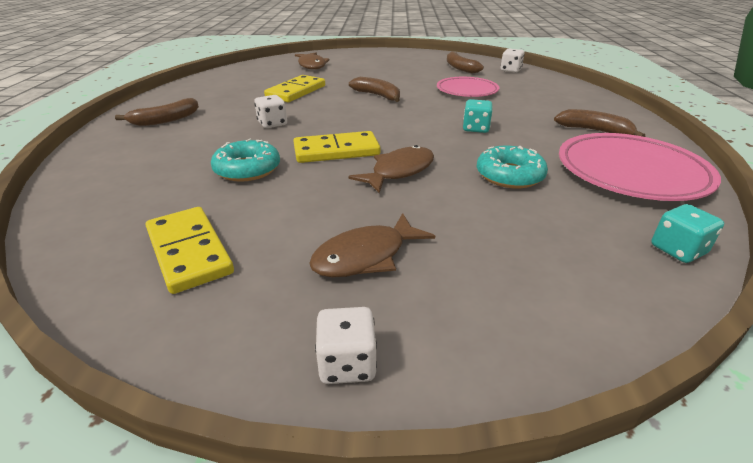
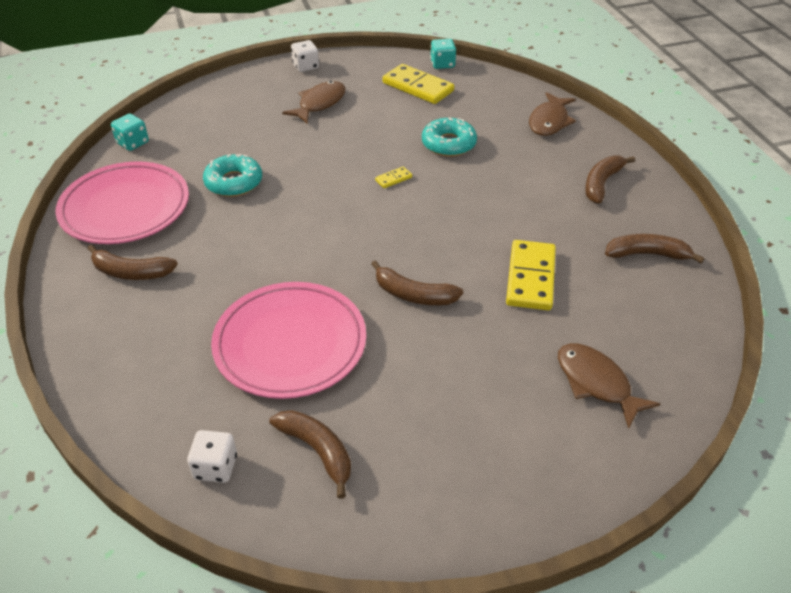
camera: 160 degrees right, 10 degrees up
(209, 89) = (647, 254): none -> brown banana
(272, 124) = (489, 203): white dice -> none
(336, 151) = (393, 179): yellow domino -> yellow domino, size x0.44
(399, 171) = (326, 167): brown fish -> brown fish (549, 121)
(467, 91) = (290, 344): pink plate -> pink plate, size x1.57
(475, 128) = (268, 245): turquoise dice -> turquoise dice (442, 64)

